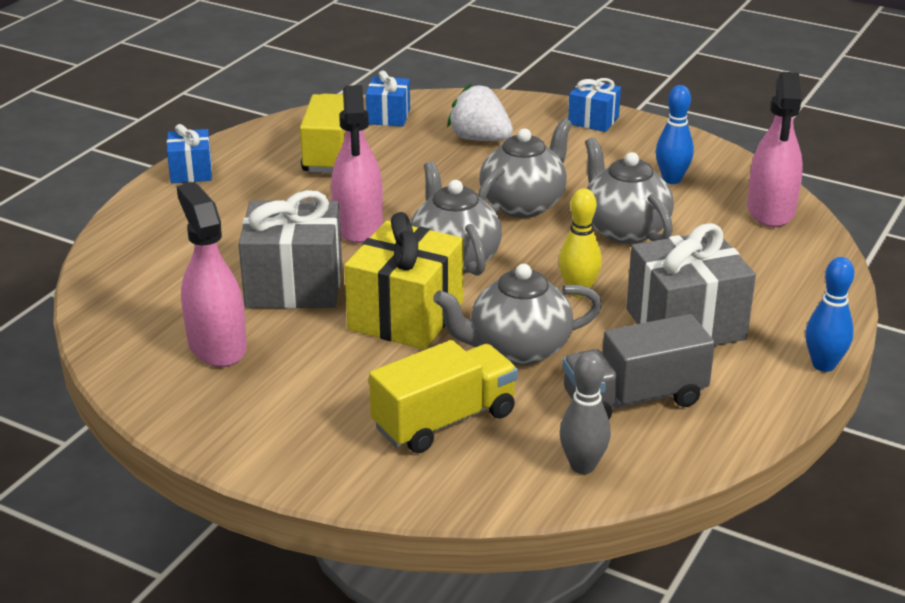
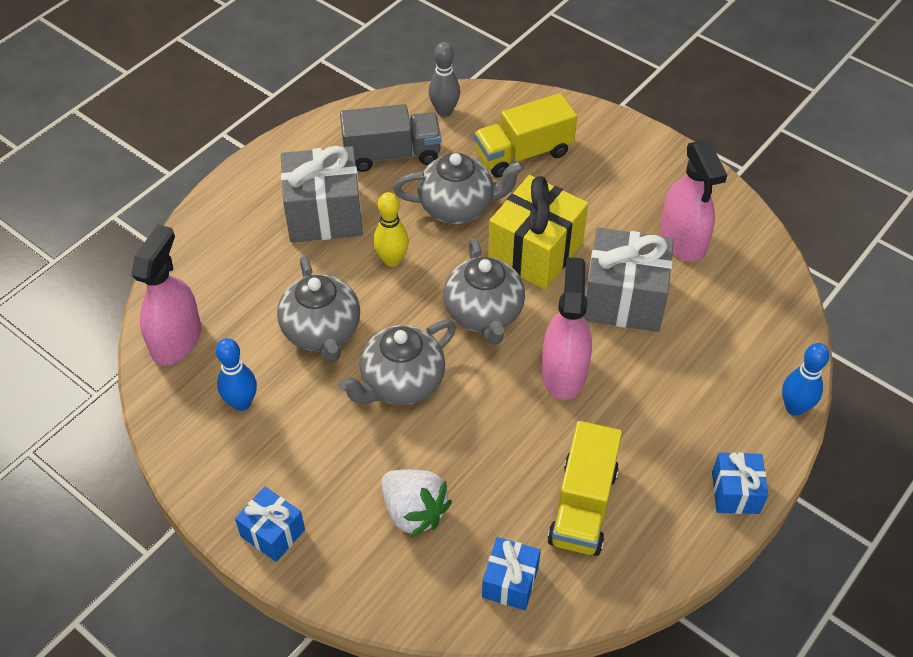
camera: 170 degrees left, 20 degrees up
(823, 365) = (248, 165): blue bowling pin -> blue bowling pin (794, 407)

